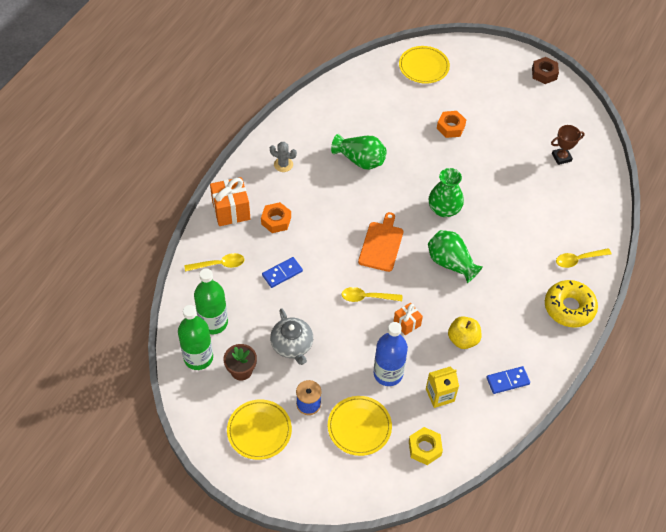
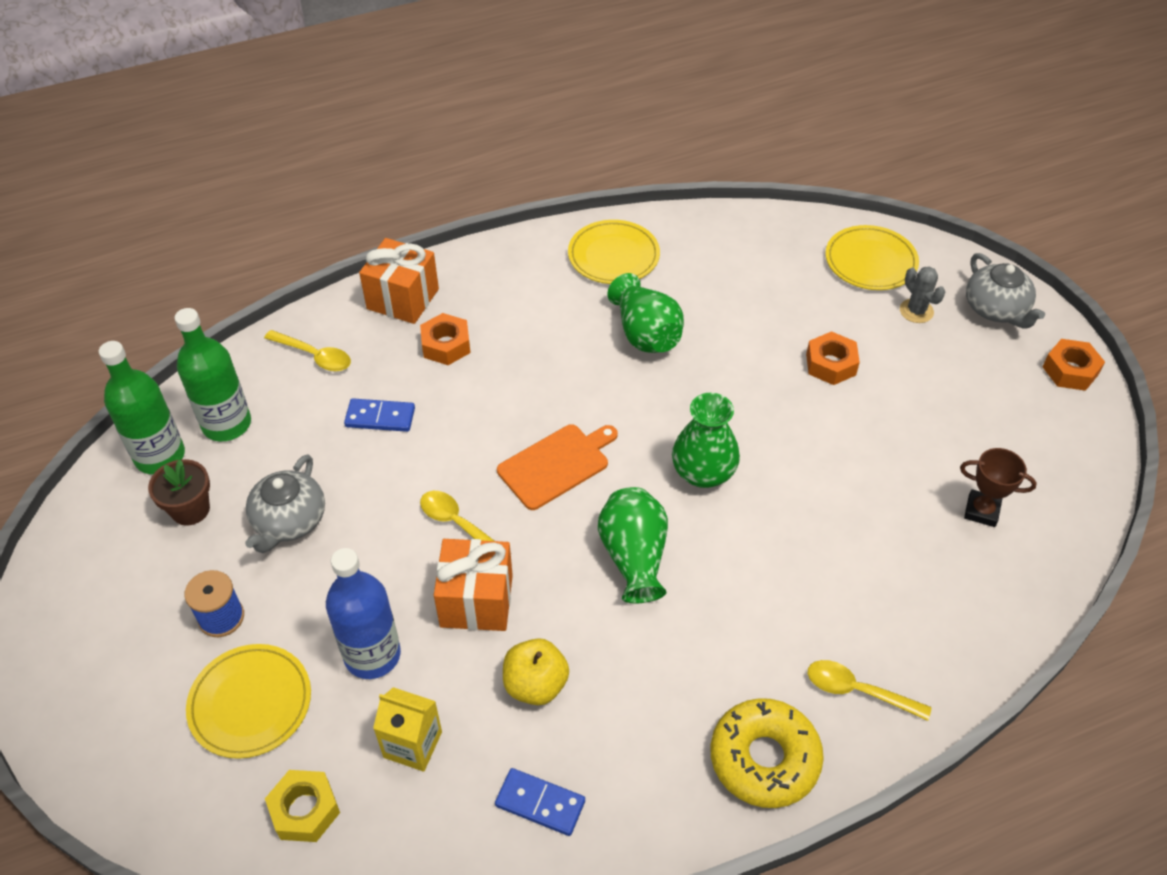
camera: 40 degrees right, 5 degrees down
(259, 431) = (122, 607): yellow plate -> yellow plate (613, 256)
(283, 164) = (532, 281): grey cactus -> grey cactus (916, 311)
(407, 323) = (476, 601): orange gift -> orange gift, size x1.72
(493, 61) = (996, 309): none -> grey teapot
(544, 74) = (1070, 371): brown nut -> orange nut

